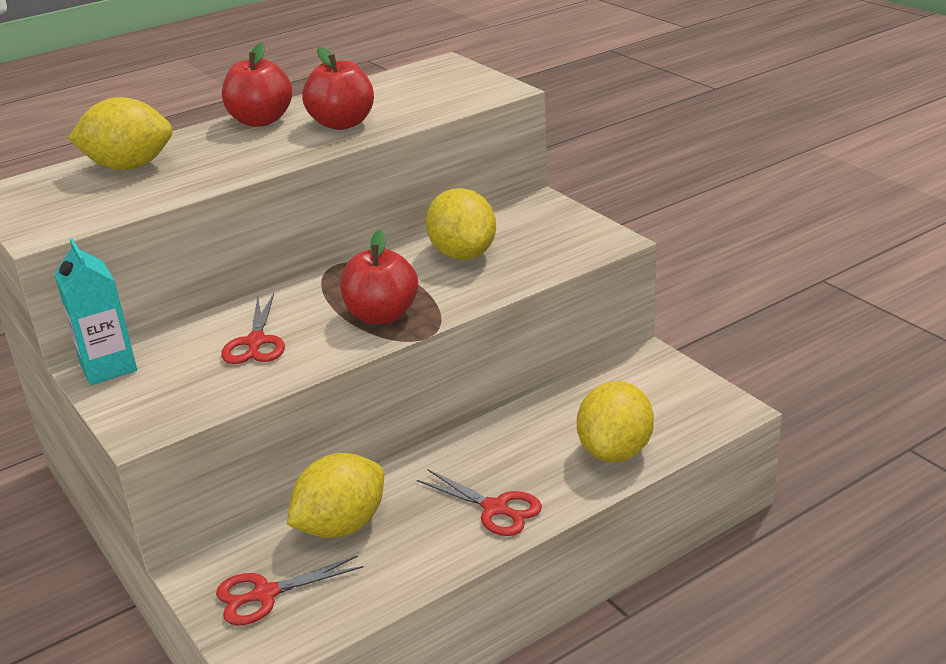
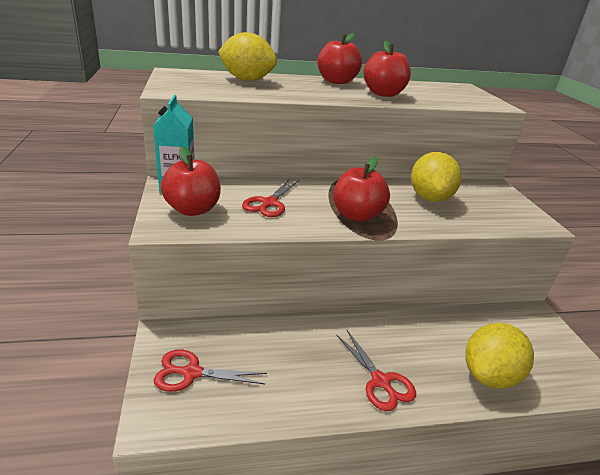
camera: 20 degrees right, 0 degrees up
(160, 390) = (193, 209): none -> red apple
(341, 526) = (270, 345): yellow lemon -> none

